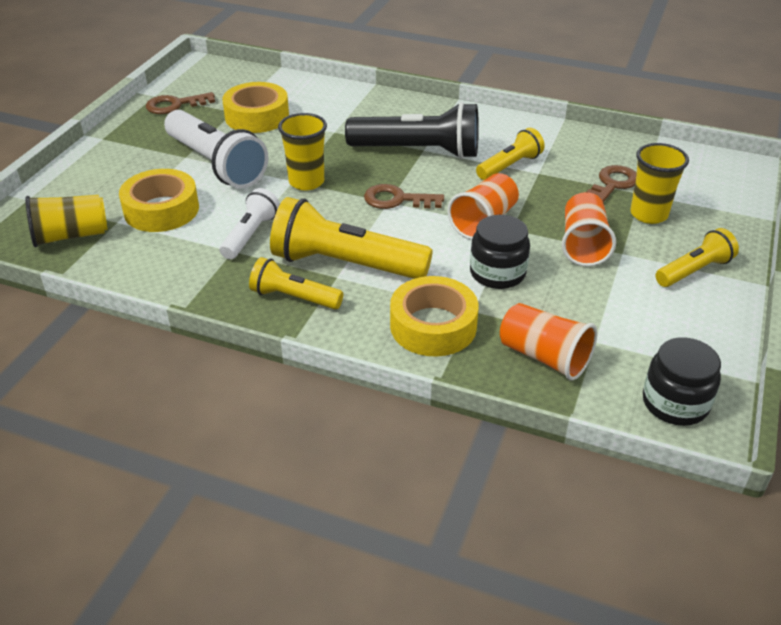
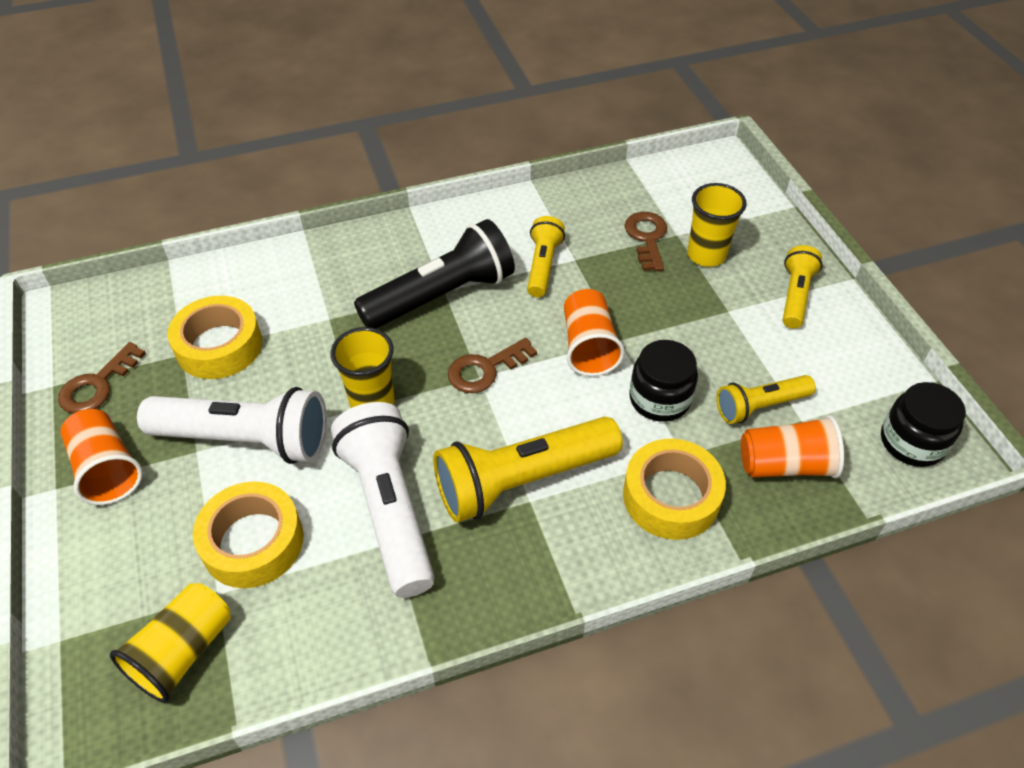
camera: 40 degrees left, 10 degrees up
(250, 235) = (390, 508): white flashlight -> white flashlight, size x1.77
(294, 297) = (518, 555): yellow flashlight -> yellow flashlight (760, 406)
(583, 244) = (692, 321): orange cup -> orange cup (107, 469)

